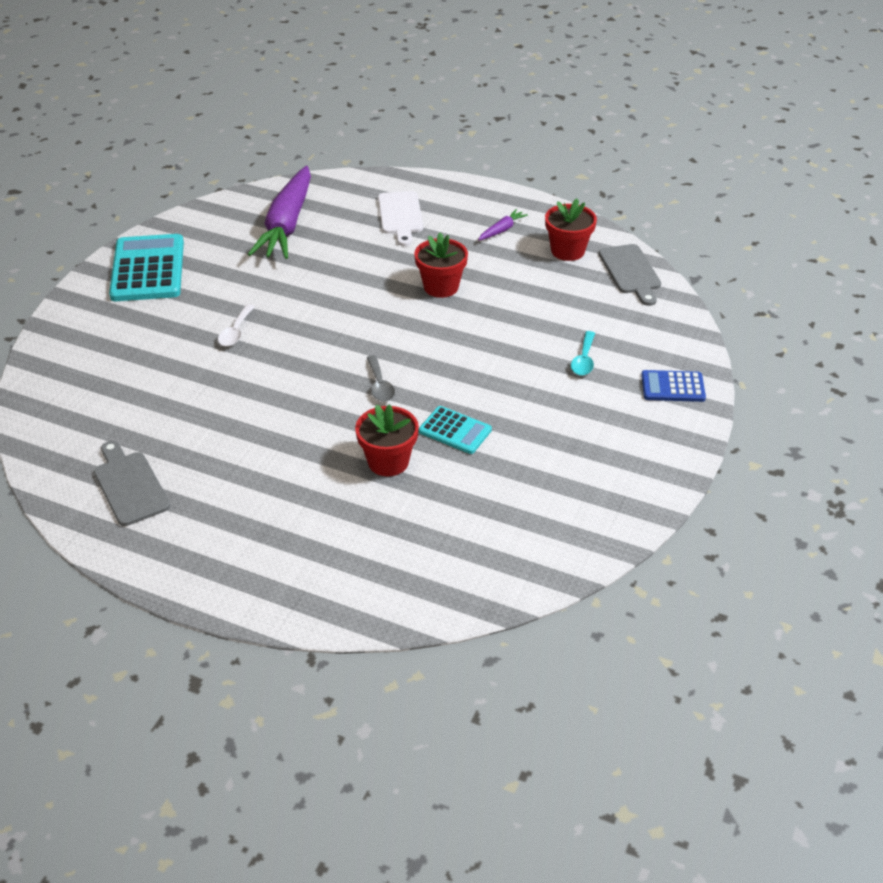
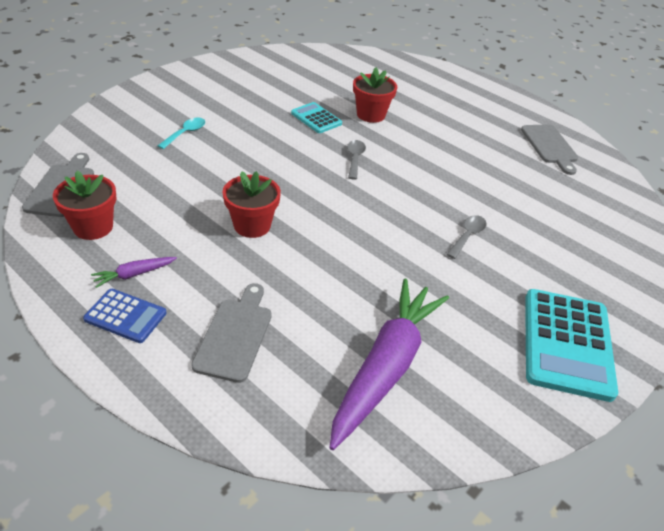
camera: 165 degrees left, 0 degrees up
(235, 332) = (467, 236): white spoon -> grey spoon
(400, 216) = (235, 335): white cutting board -> grey cutting board
(672, 387) = (143, 102): blue calculator -> blue calculator (125, 316)

